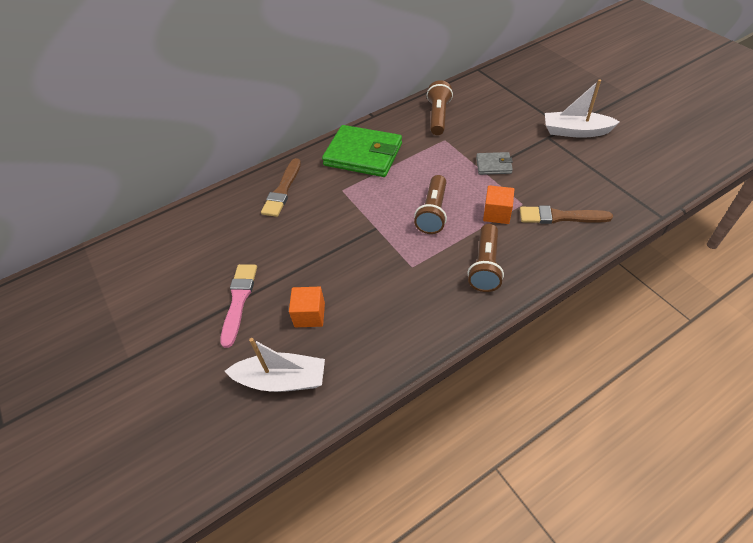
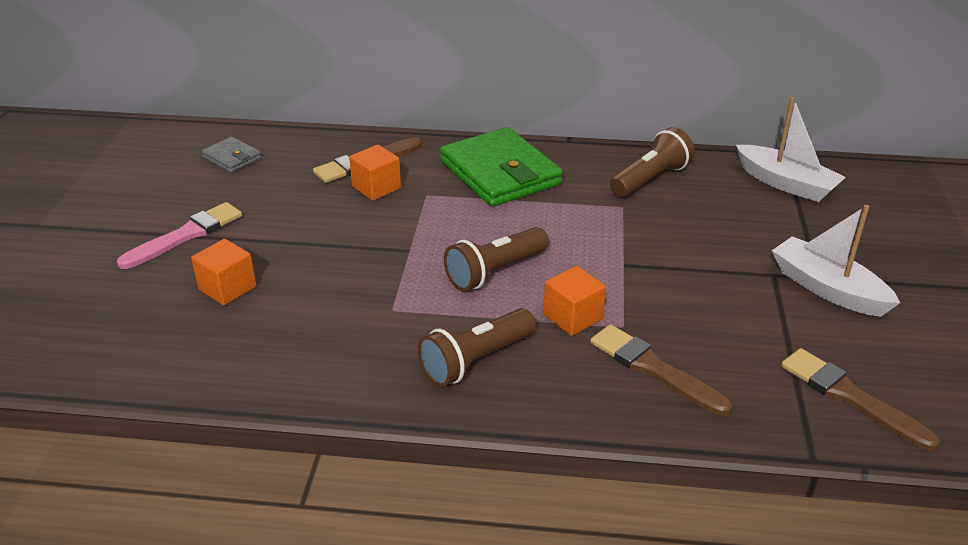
camera: 35 degrees right, 15 degrees down
(282, 380) = (123, 326): white boat -> white boat (786, 184)
(309, 202) = (376, 187): none -> orange cube
(493, 165) = (646, 265): grey wallet -> grey wallet (232, 158)
(641, 179) = (850, 397): none -> brown brush

